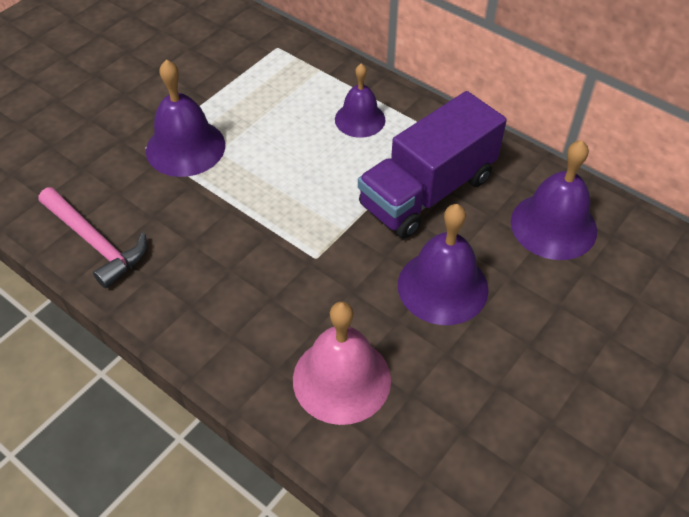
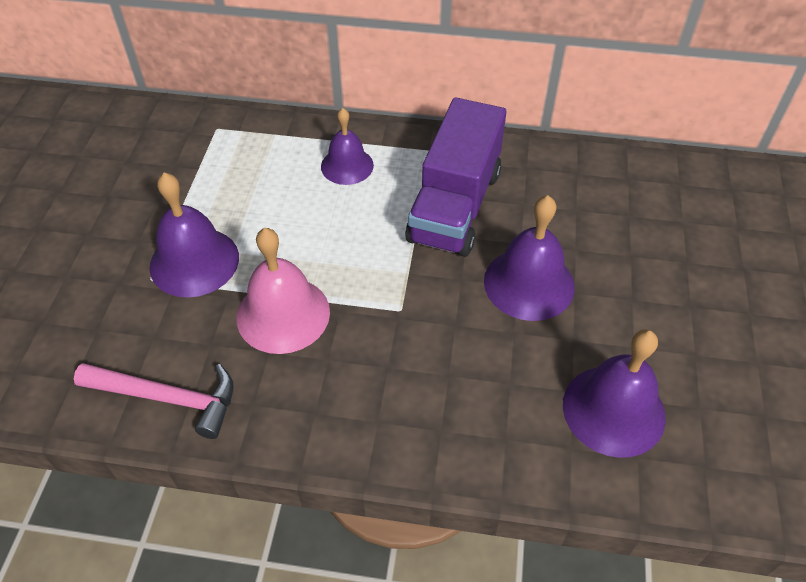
camera: 30 degrees left, 0 degrees up
(341, 379) = (505, 408): pink bell -> pink bell (283, 314)
(553, 225) = (578, 190): purple bell -> purple bell (613, 410)

